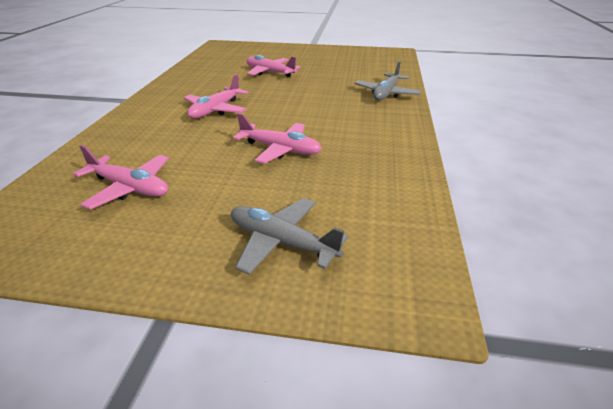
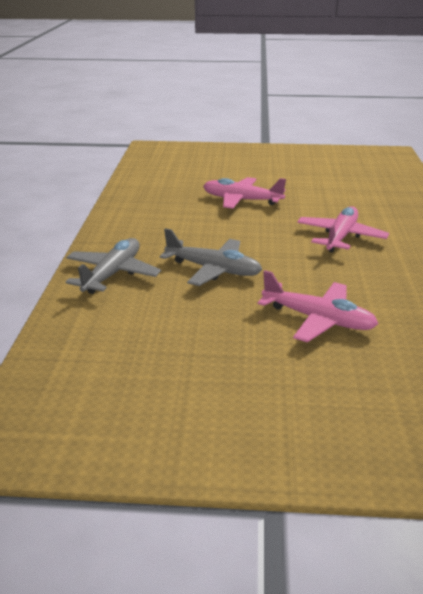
camera: 175 degrees right, 5 degrees down
(130, 188) = (338, 174): pink plane -> none
(281, 242) = (221, 158): grey plane -> grey plane (213, 270)

